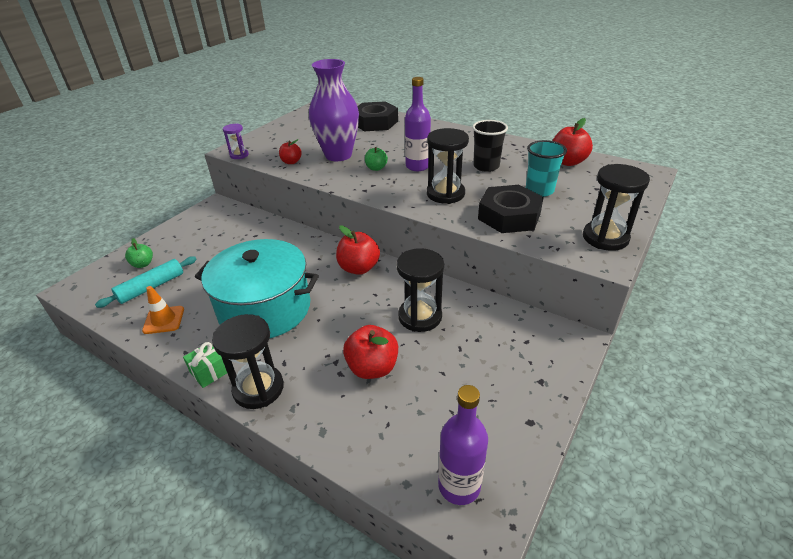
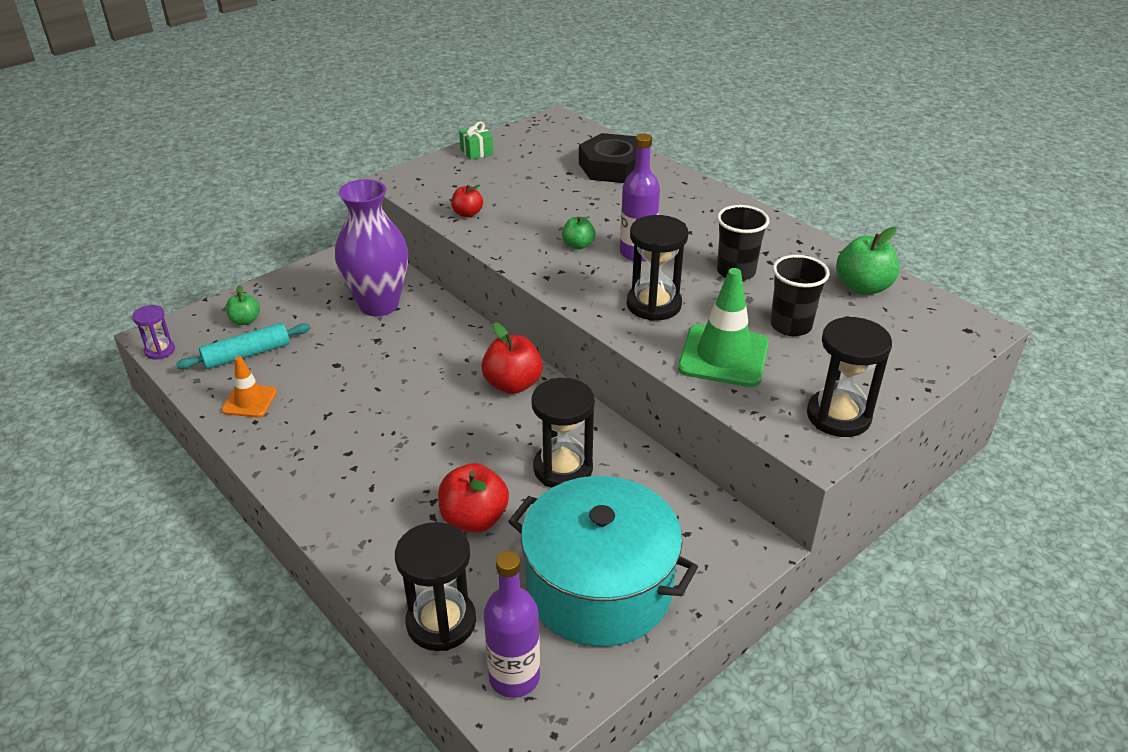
camera: 15 degrees right, 0 degrees up
(209, 372) = (282, 478): green gift -> green gift (476, 152)
(239, 155) = (403, 190): purple hourglass -> purple hourglass (160, 350)
(258, 388) = (331, 511): black hourglass -> black hourglass (441, 622)
(265, 308) = (373, 413): turquoise pot -> turquoise pot (599, 588)
(338, 155) = (535, 214): purple vase -> purple vase (379, 305)
(509, 216) = (723, 356): black nut -> green traffic cone
(539, 190) = (790, 326): turquoise cup -> black cup
(567, 162) = (862, 287): red apple -> green apple

